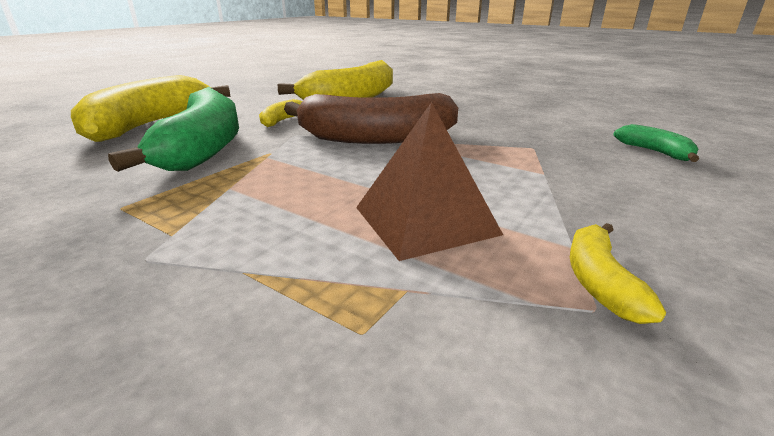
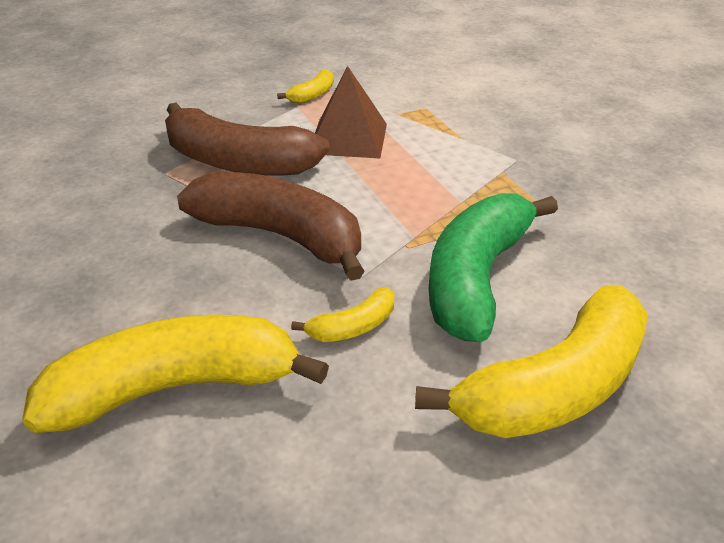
camera: 150 degrees left, 10 degrees up
(495, 167) = (238, 162): none -> brown banana
(655, 152) = (90, 139): green banana -> none

